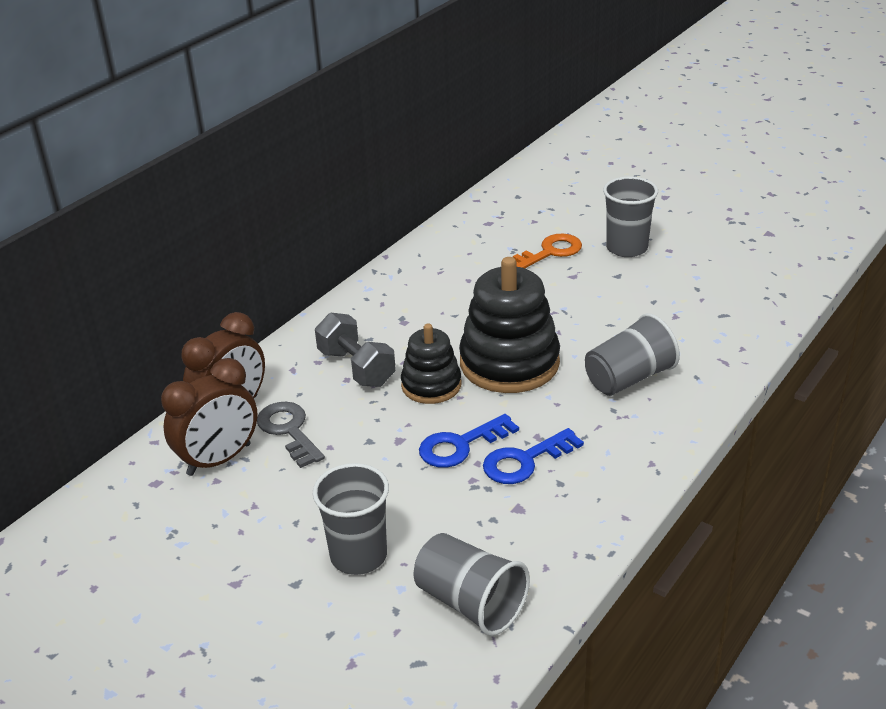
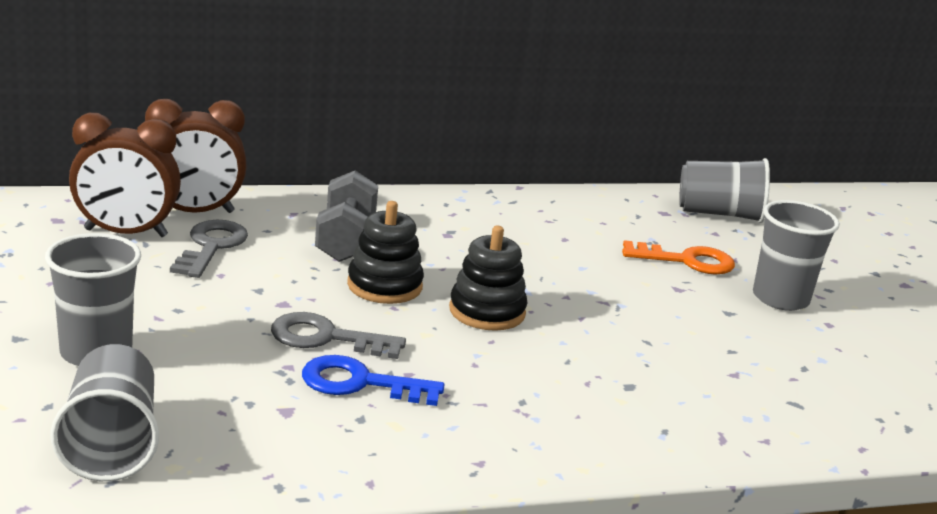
camera: 35 degrees right, 10 degrees down
(460, 445) = (326, 338): blue key -> grey key
(509, 363) = (487, 311): black stacking toy -> black stacking toy, size x0.59
(629, 378) = (585, 389): grey cup -> grey cup (719, 214)

